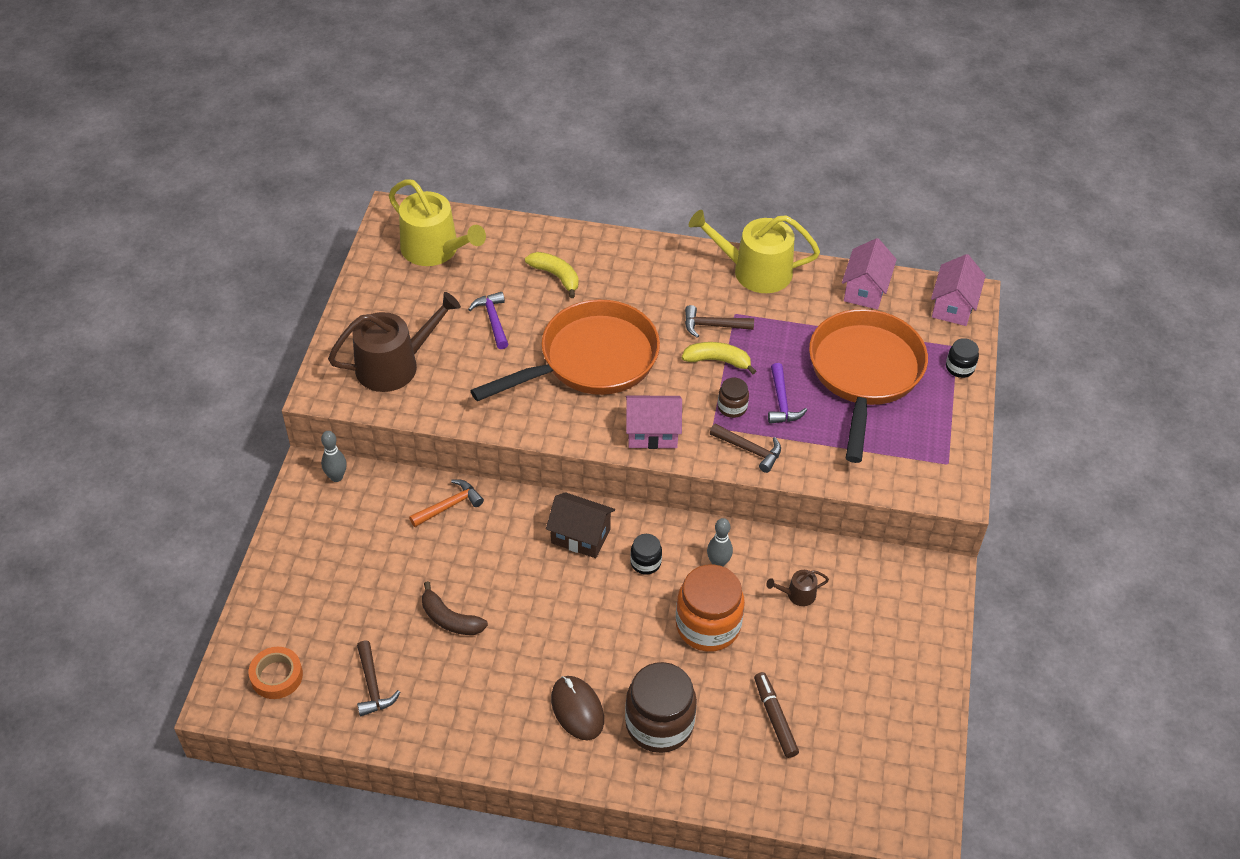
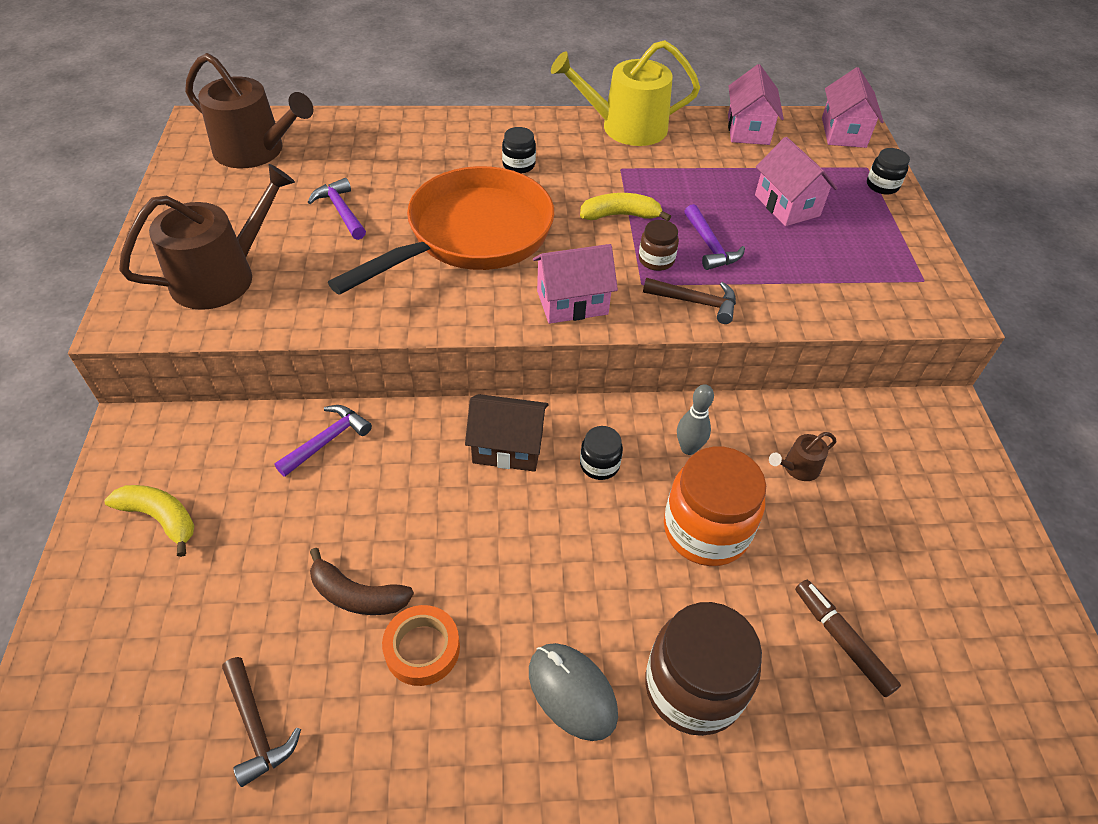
camera: 15 degrees left, 0 degrees up
(276, 676) = (97, 747): orange tape -> orange tape (422, 648)
(336, 477) = (167, 431): grey bowling pin -> none
(435, 249) = (256, 151): yellow watering can -> brown watering can
(449, 505) = (327, 440): orange hammer -> purple hammer
(556, 276) = (406, 159): yellow banana -> yellow banana (160, 518)
(577, 709) = (572, 692): brown mouse -> grey mouse
(648, 297) = (518, 165): none -> black jar
(712, 325) = (601, 182): brown hammer -> none
(864, 374) = (787, 205): orange pan -> pink house

